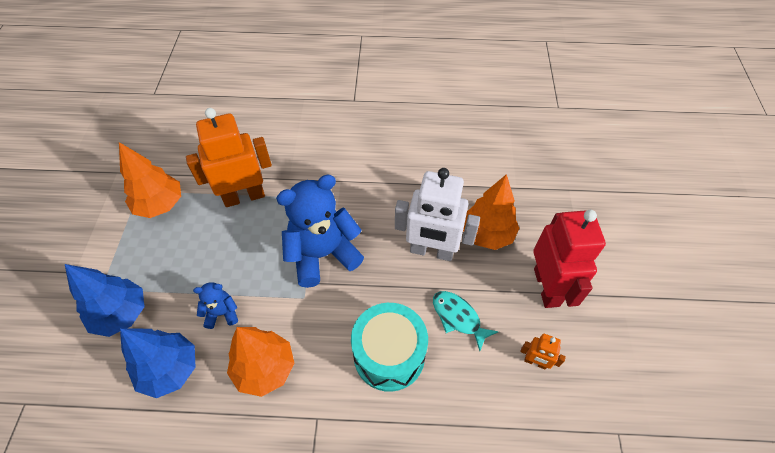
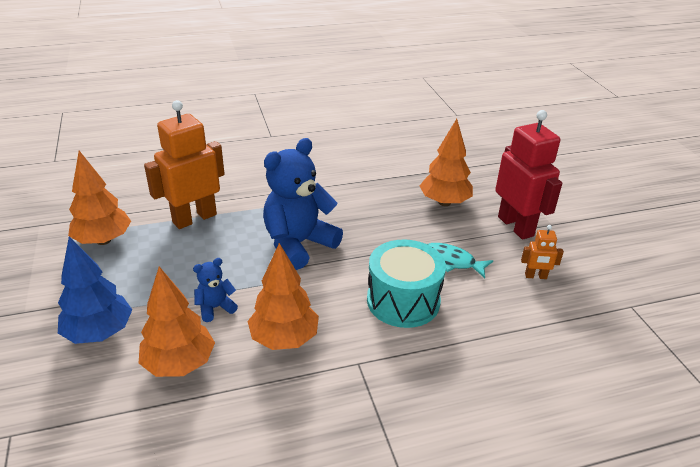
camera: 20 degrees left, 20 degrees down
(170, 370) = (179, 364): blue tree -> orange tree
(431, 251) = (401, 222): white robot -> none

